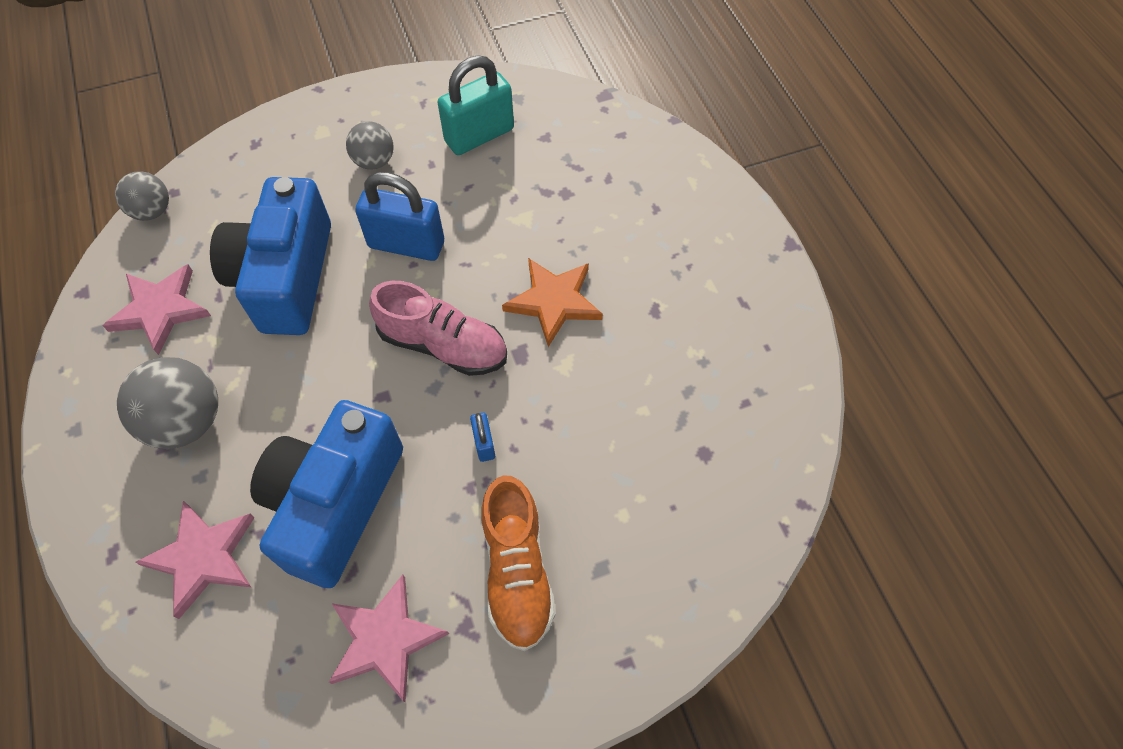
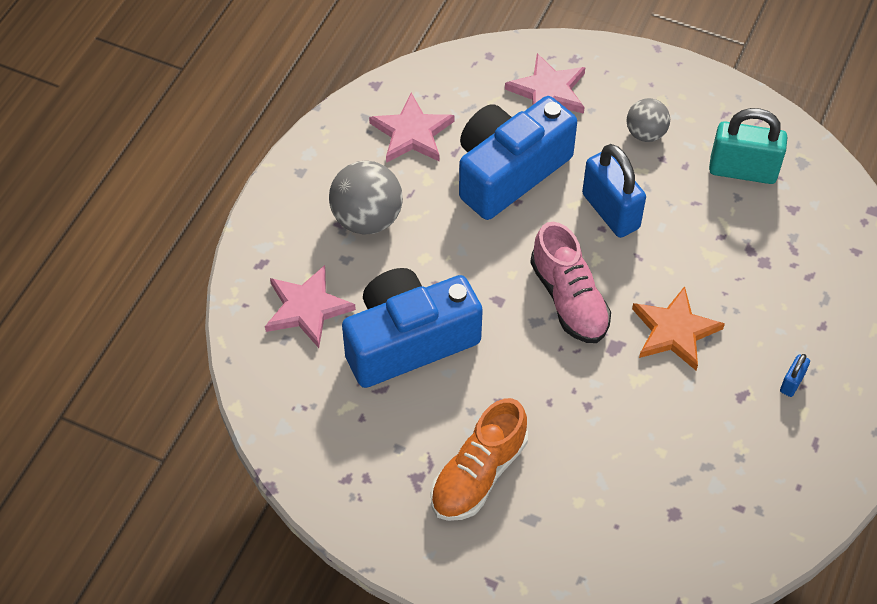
camera: 45 degrees right, 5 degrees down
(152, 211) = (464, 60): grey ball -> none
(385, 639) = (365, 443): pink star -> pink star (548, 91)
(484, 443) = (533, 383): blue padlock -> blue padlock (792, 383)

